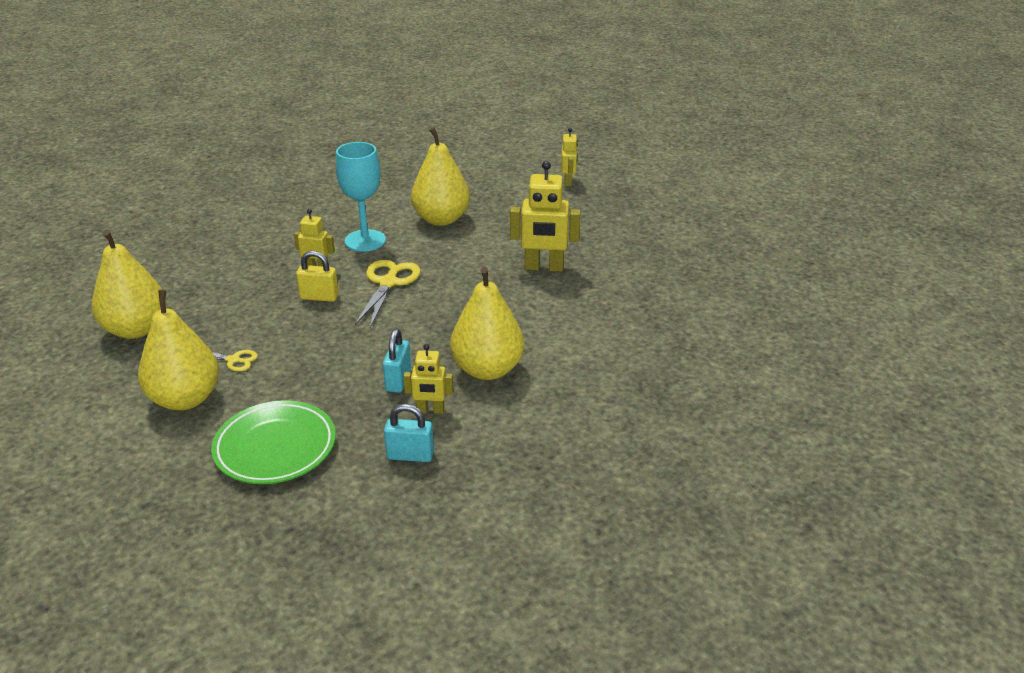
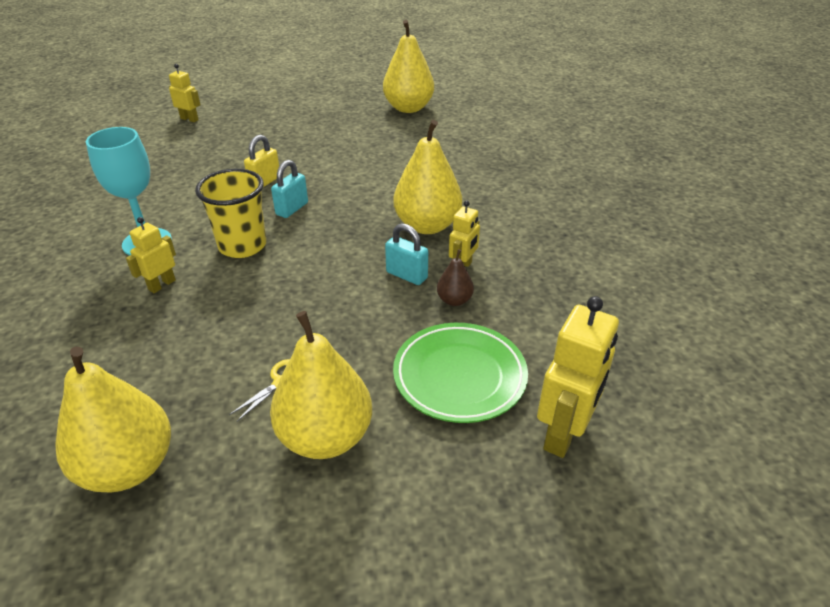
camera: 65 degrees left, 5 degrees up
(319, 297) = (220, 294): yellow padlock -> yellow padlock (265, 182)
(376, 418) = (454, 300): none -> brown pear
(388, 283) = (242, 246): yellow scissors -> yellow cup
(410, 455) = (518, 293): turquoise padlock -> turquoise padlock (292, 209)
(441, 219) = (166, 191): yellow pear -> yellow pear (408, 108)
(544, 267) = (307, 163): yellow robot -> yellow robot (564, 433)

